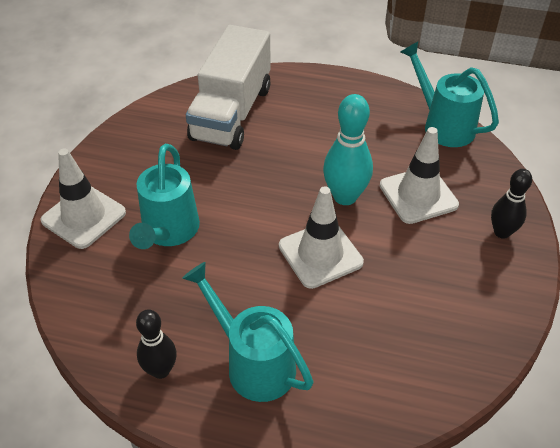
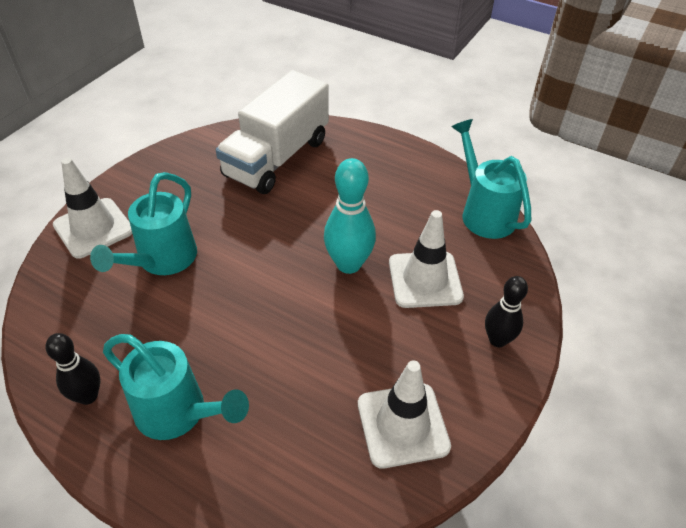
camera: 15 degrees right, 0 degrees up
(253, 363) = (178, 413): turquoise watering can -> turquoise watering can turned 150 degrees clockwise
(320, 254) = (296, 317): white traffic cone -> white traffic cone (402, 425)

